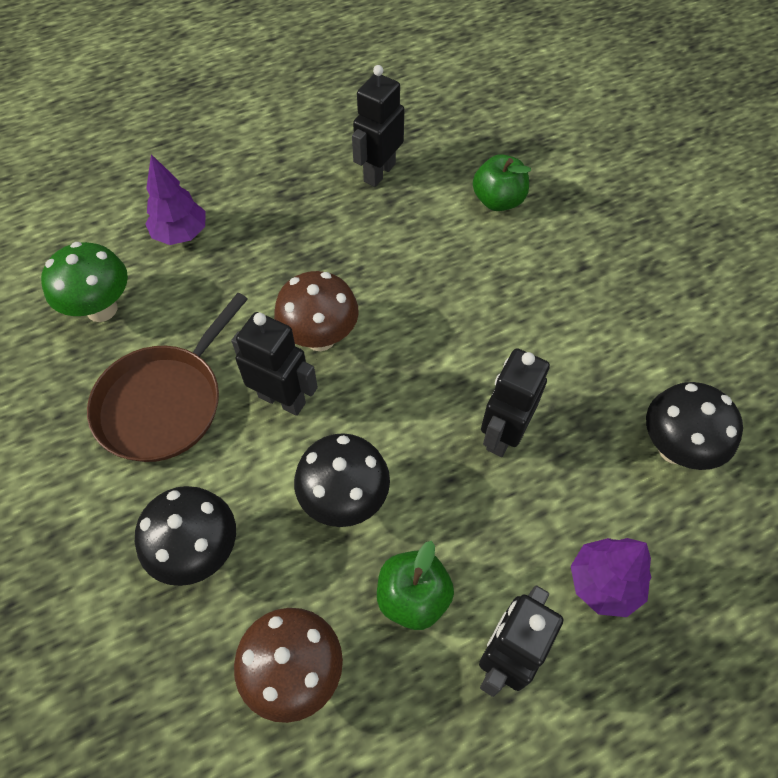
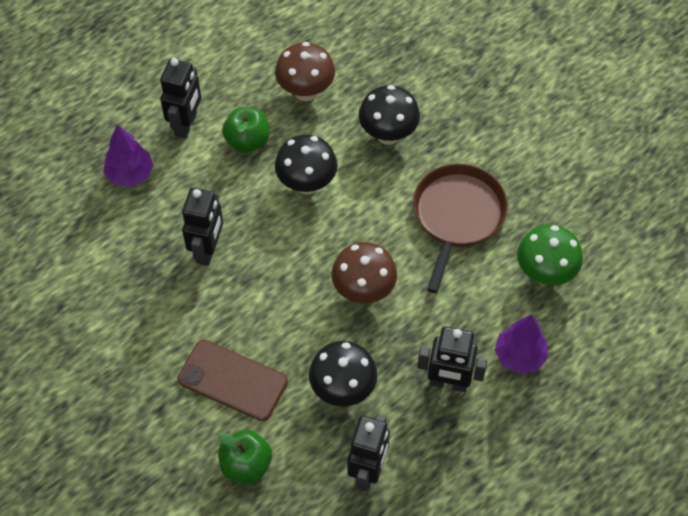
camera: 165 degrees right, 0 degrees up
(282, 399) = (374, 238): black robot -> black robot (448, 383)
(497, 277) = (232, 380): none -> brown phone
(674, 448) = (83, 269): black mushroom -> black mushroom (343, 389)

